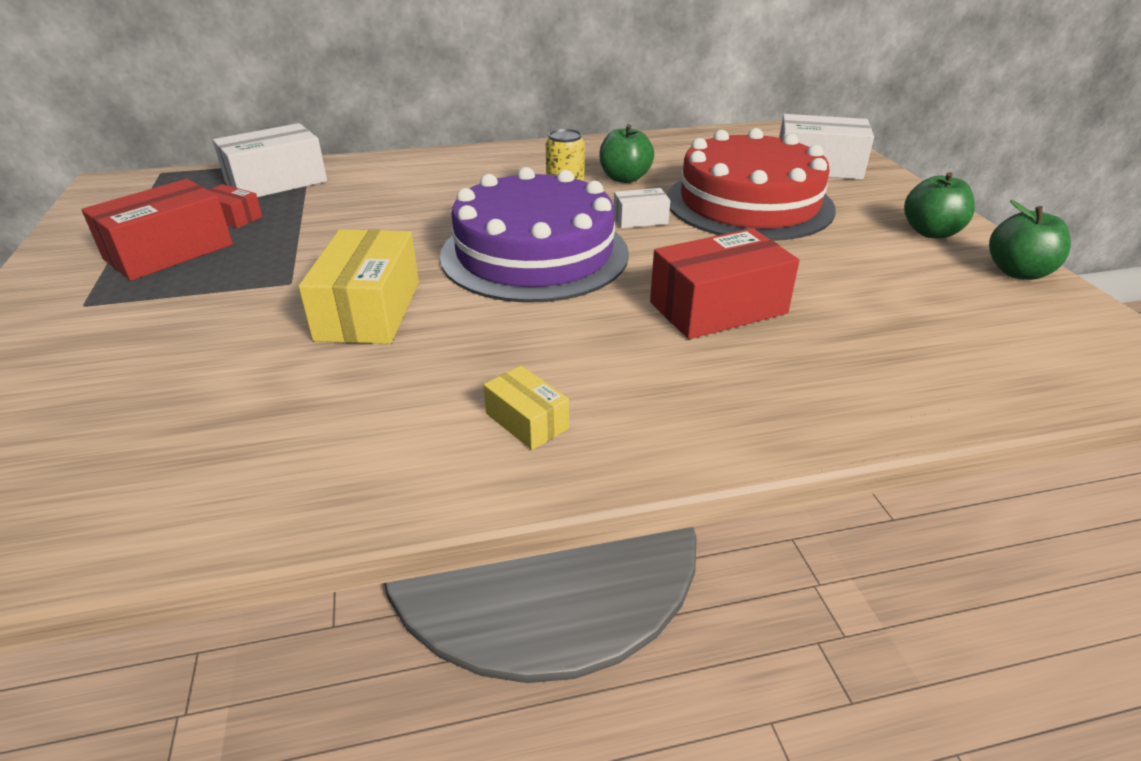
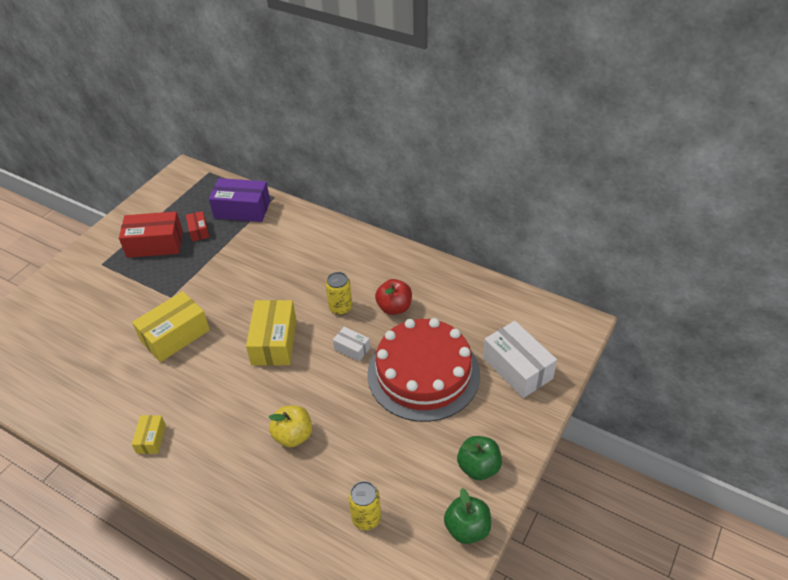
camera: 45 degrees right, 10 degrees up
(276, 182) = (242, 209): white box -> purple box
(534, 254) = (274, 342): purple cake -> yellow box
(624, 178) = (394, 307): green apple -> red apple
(718, 308) = (293, 436): red box -> yellow apple
(931, 320) = (366, 518): none -> yellow can

